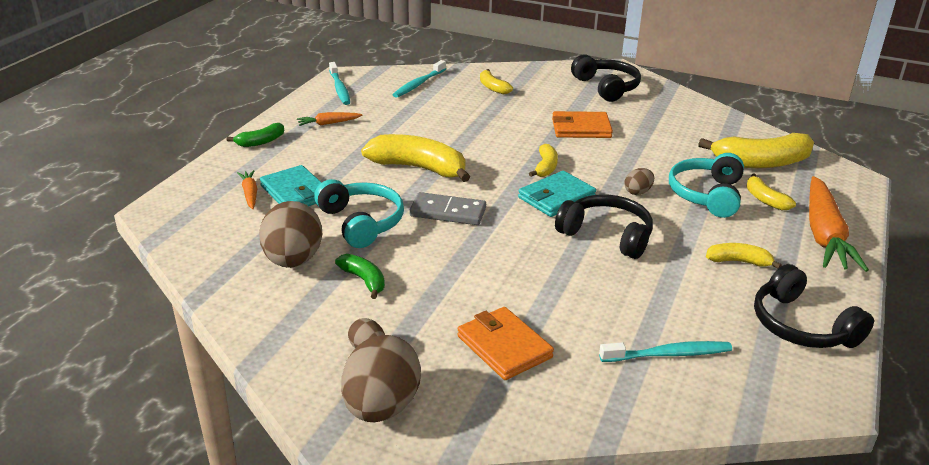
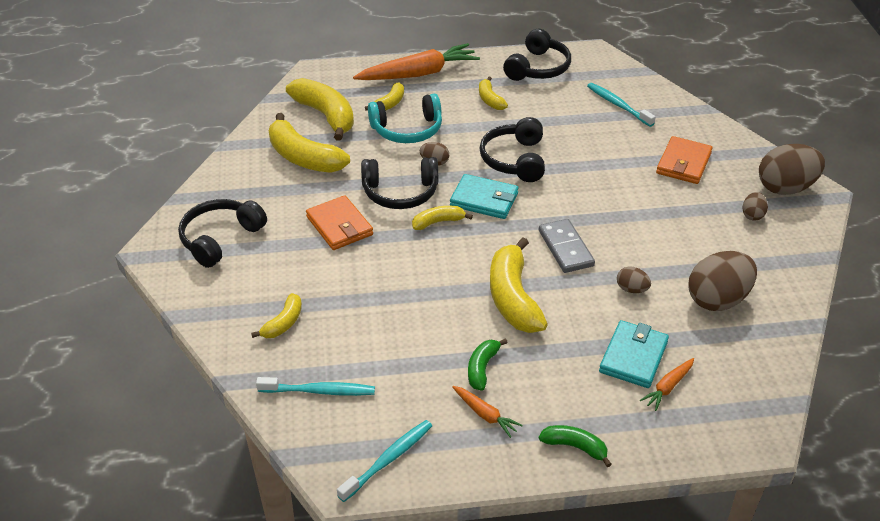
camera: 120 degrees left, 10 degrees up
(361, 223) = (631, 289): turquoise headphones -> brown egg
(364, 280) = (695, 250): green banana -> green banana (482, 368)
(603, 163) = (400, 192): none -> black headphones
(693, 137) = (303, 157): none -> yellow banana

